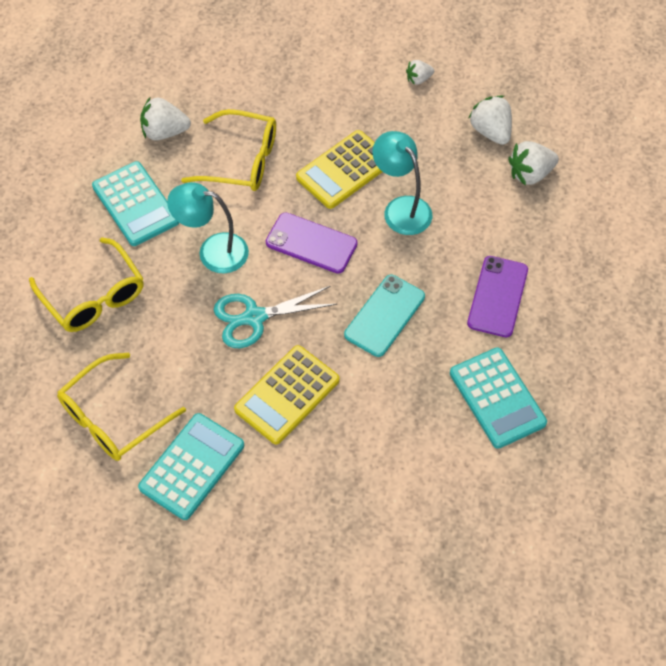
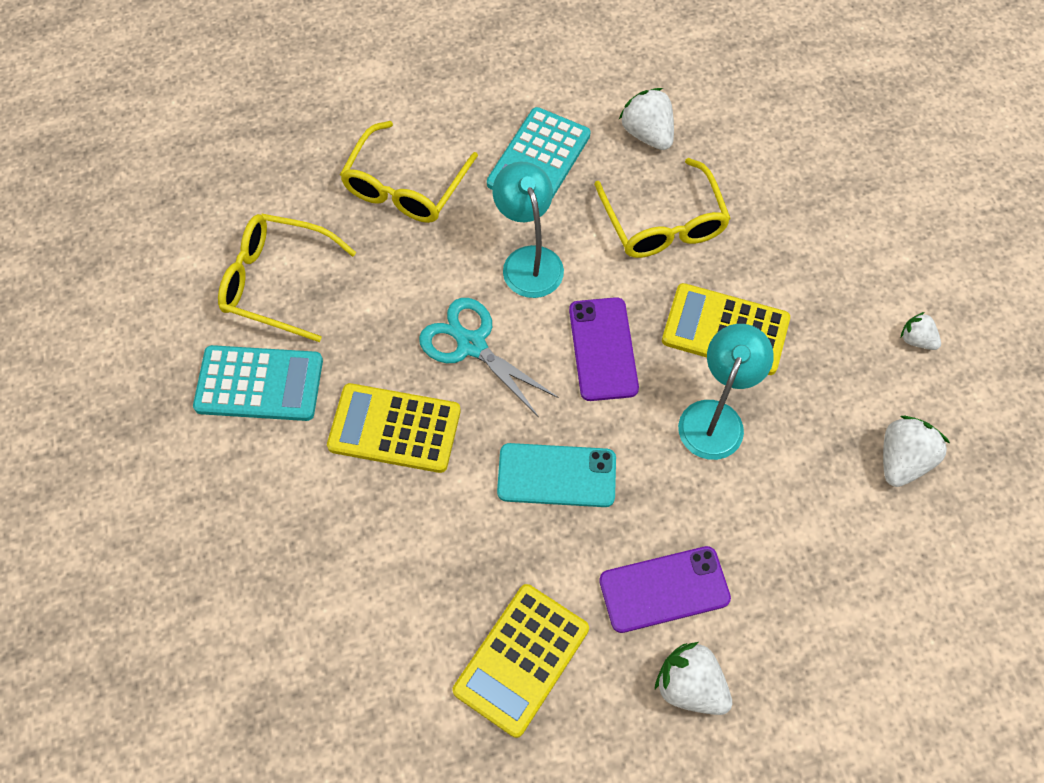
camera: 60 degrees right, 5 degrees up
(497, 398) = (521, 659): turquoise calculator -> yellow calculator
(530, 174) = (872, 539): white strawberry -> white strawberry (690, 686)

